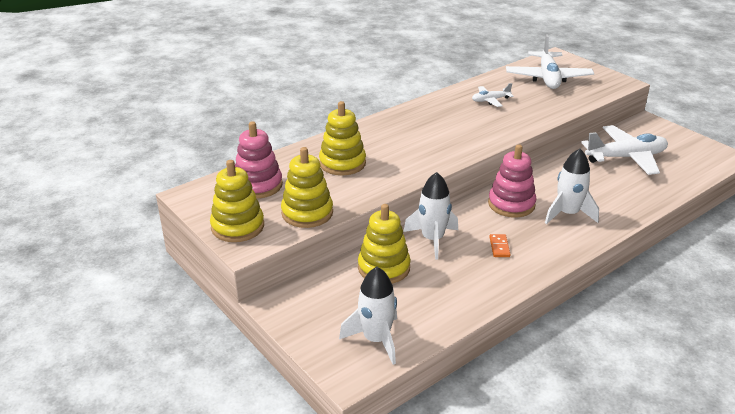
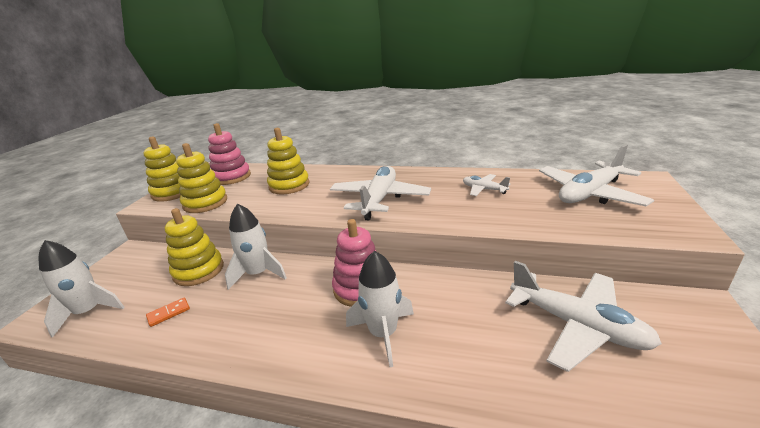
camera: 55 degrees right, 5 degrees down
(443, 138) = (379, 199): none -> white plane
(499, 247) = (274, 315): orange domino -> orange domino (169, 313)

